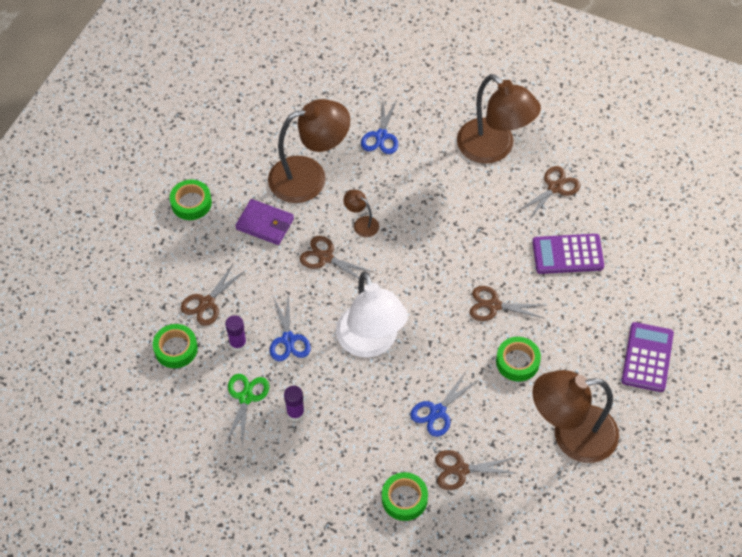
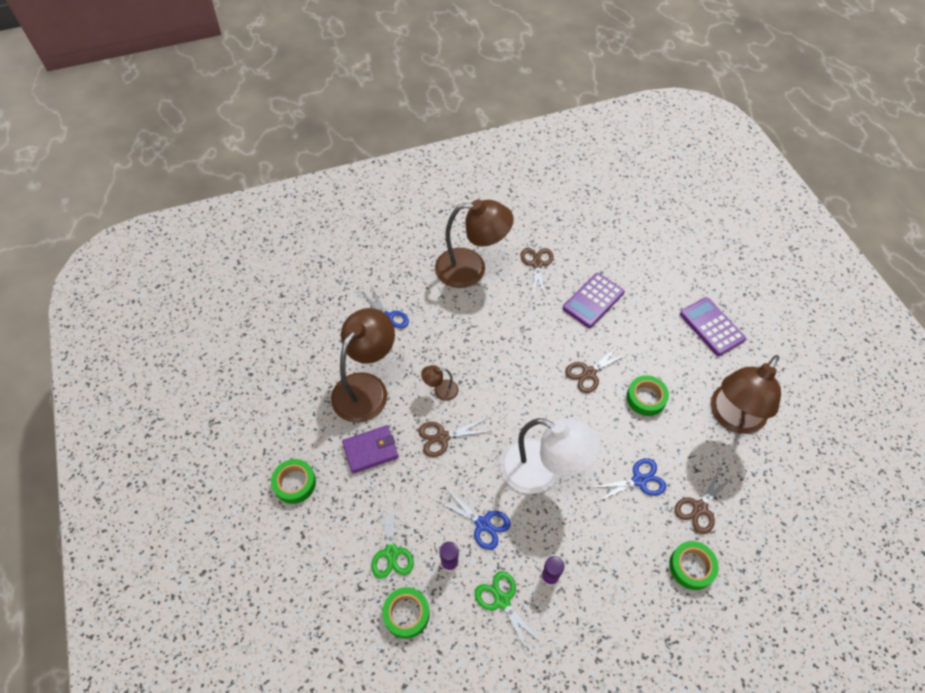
camera: 45 degrees left, 0 degrees up
(207, 303) = (391, 552): brown scissors -> green scissors
(437, 412) = (639, 480): blue scissors -> blue scissors turned 105 degrees counterclockwise

